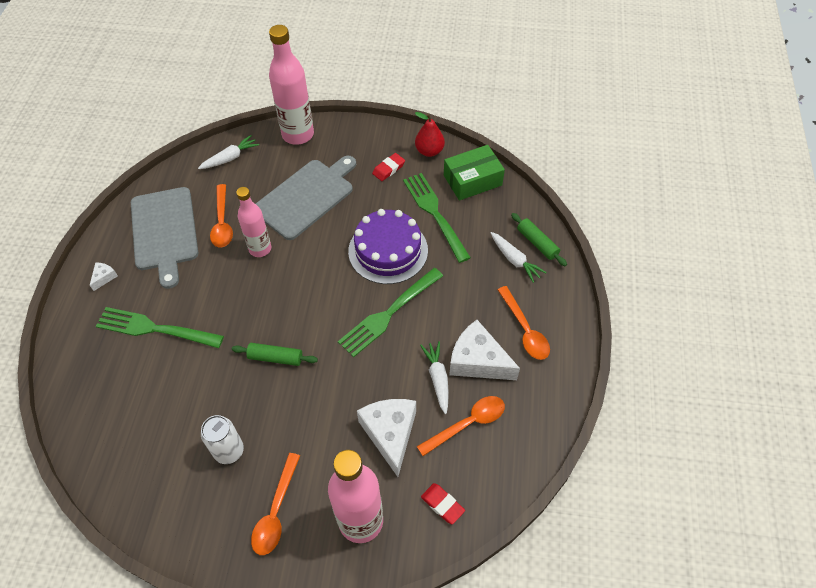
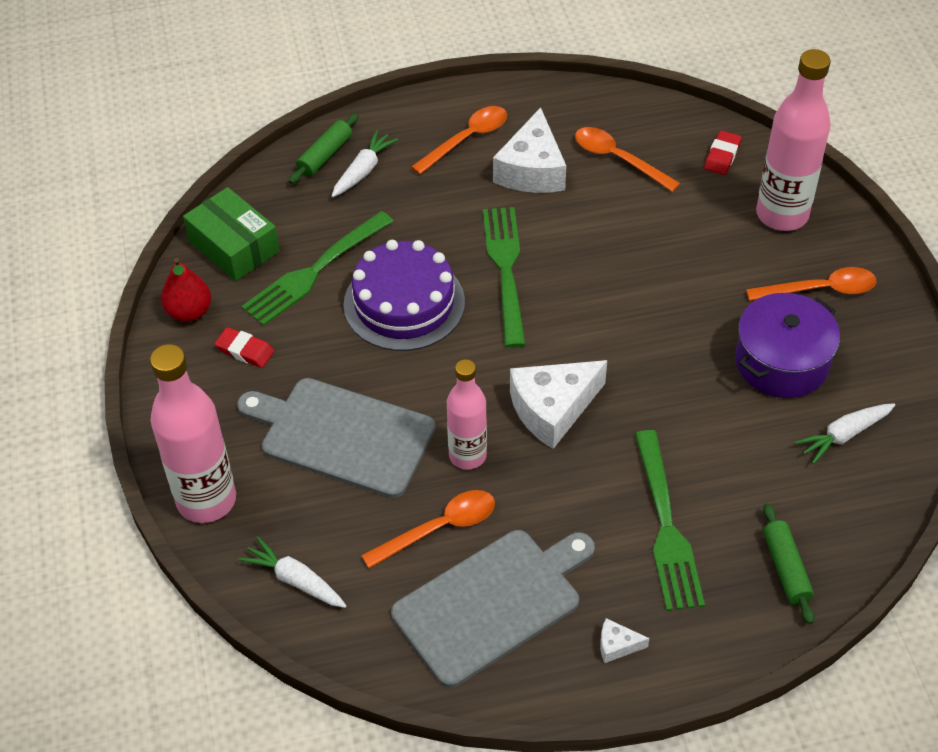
camera: 110 degrees left, 5 degrees down
(229, 451) = (781, 362): white can -> purple pot
(275, 358) = (633, 365): green rolling pin -> green rolling pin (786, 568)
(389, 313) = (506, 271): green fork -> green fork turned 120 degrees counterclockwise
(390, 434) = (669, 220): white cheese -> white cheese (552, 409)
(437, 378) = (575, 199): white carrot -> white carrot (844, 435)

